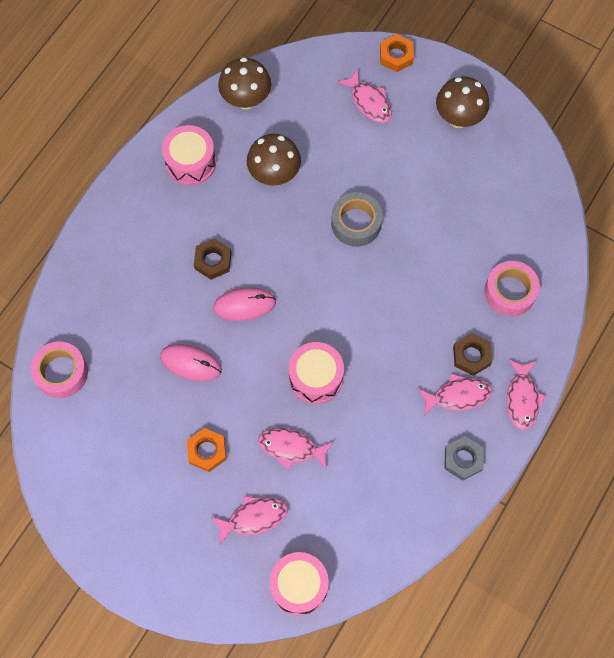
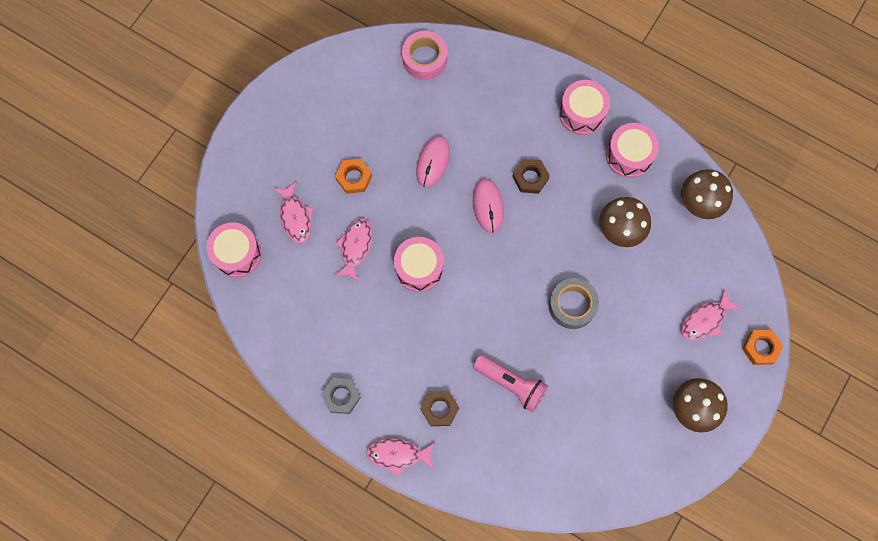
camera: 90 degrees right, 5 degrees up
(139, 207) = (582, 113): none -> pink drum
(441, 284) = (511, 384): none -> pink flashlight
(458, 396) = (401, 394): pink fish -> none
(510, 292) = (504, 449): pink tape -> none

